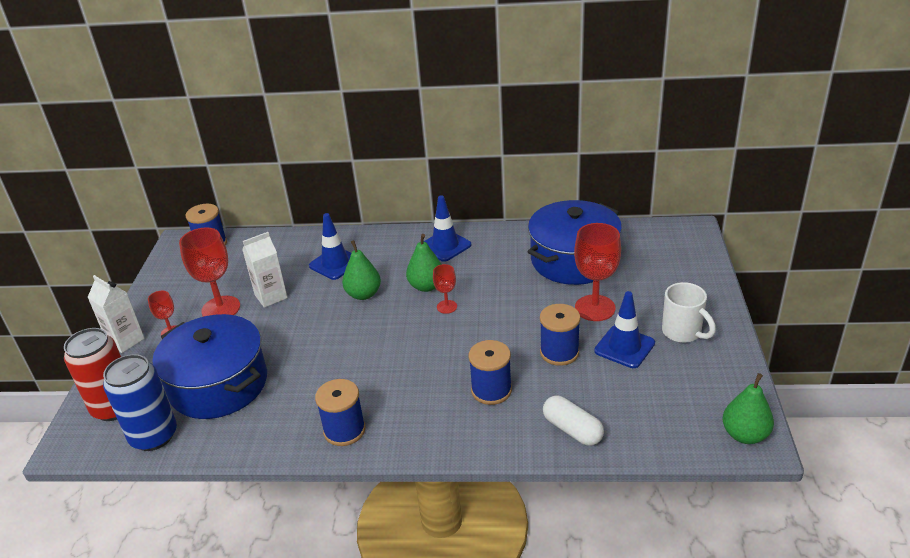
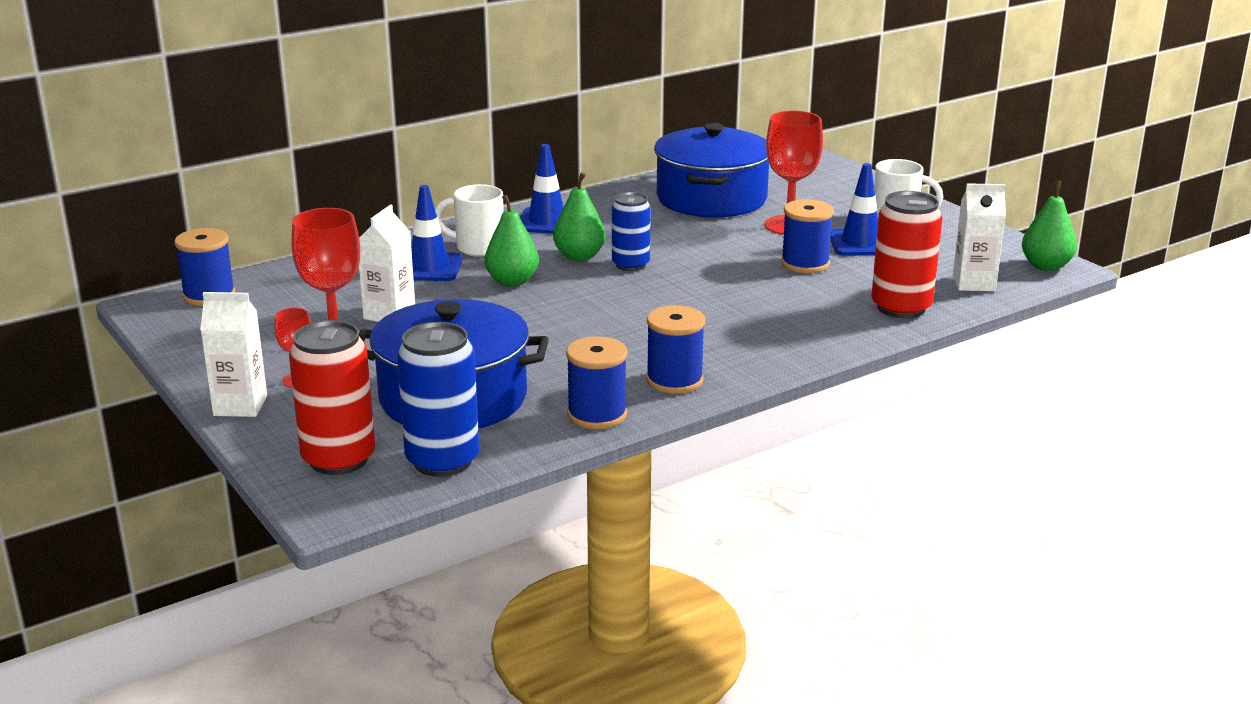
camera: 40 degrees left, 10 degrees down
(380, 255) = (477, 248): none -> white mug
(447, 307) = (630, 265): red goblet -> blue can
(491, 390) = (781, 307): blue spool -> blue spool (597, 415)
(572, 430) = (901, 308): white capsule -> red can
(660, 428) = (973, 283): none -> white carton

